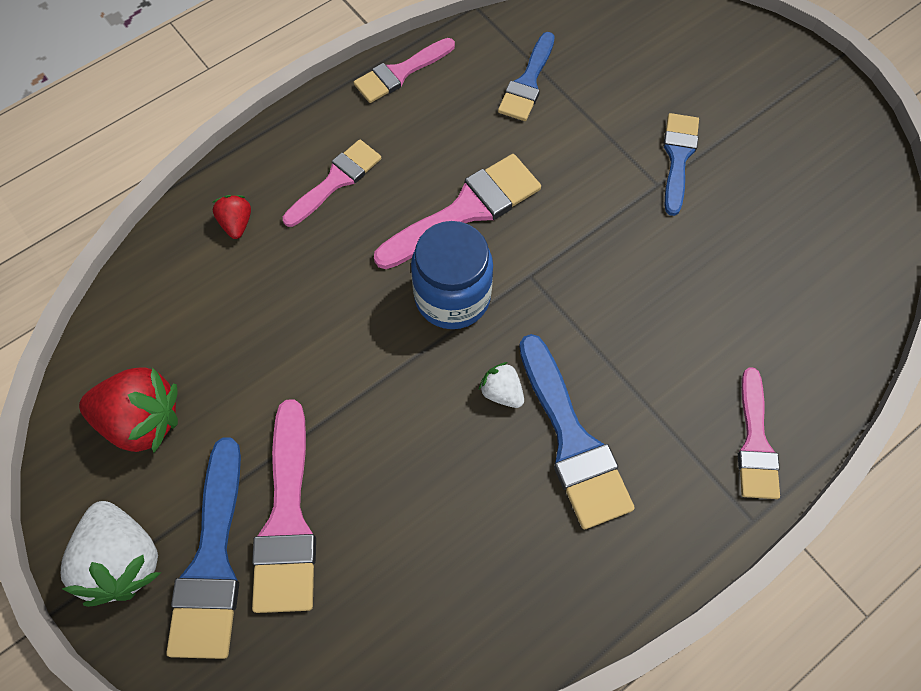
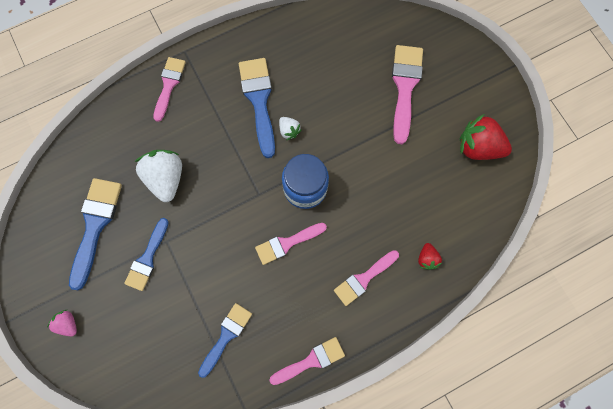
camera: 170 degrees left, 10 degrees up
(123, 560) = (483, 82): white strawberry -> white strawberry (166, 178)
(212, 562) = (441, 74): blue brush -> blue brush (95, 225)
(466, 210) = (287, 243): pink brush -> pink brush, size x0.66
(756, 64) = (68, 323): none -> pink strawberry

